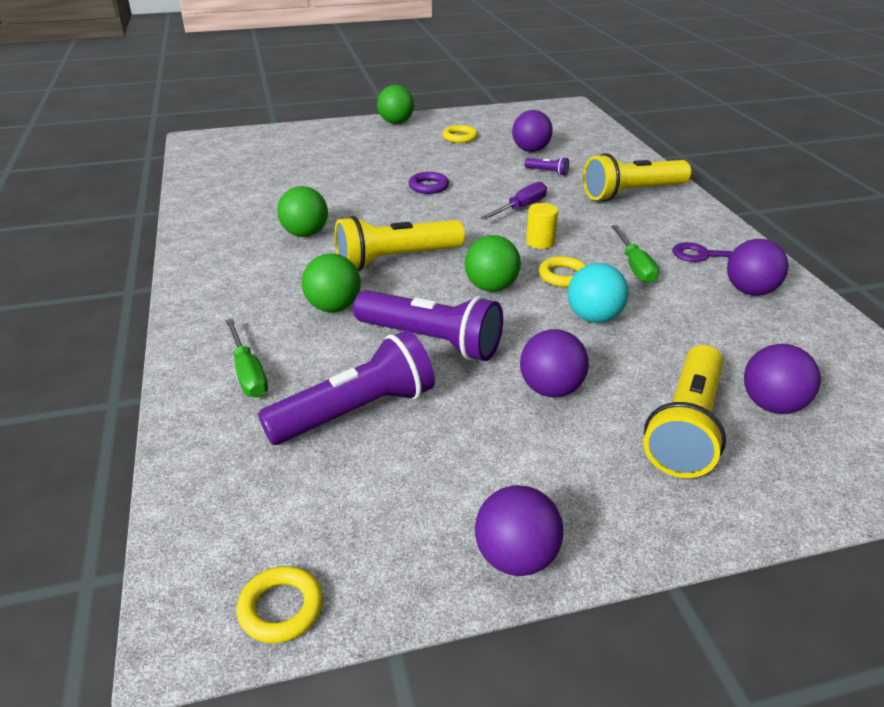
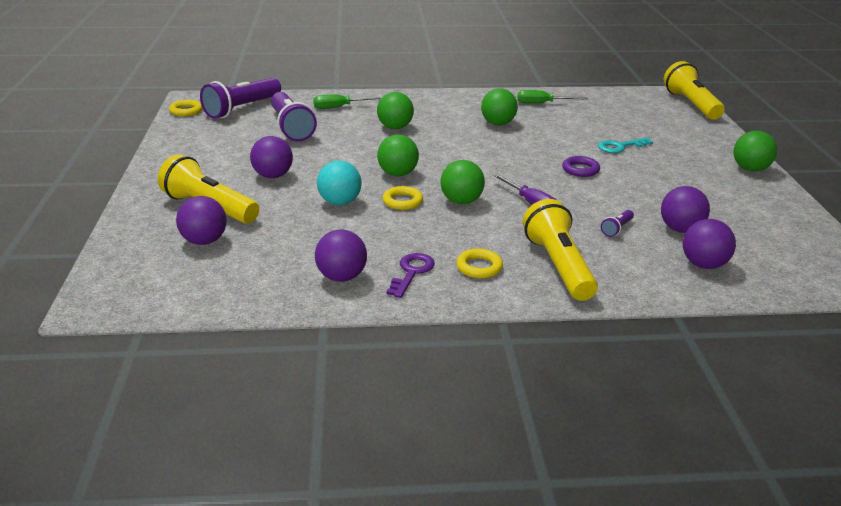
camera: 100 degrees right, 5 degrees down
(361, 169) = (620, 147): none -> turquoise key
(396, 259) = (450, 148): yellow flashlight -> yellow flashlight (691, 104)
(431, 341) = (343, 150): purple flashlight -> purple flashlight (242, 109)
(460, 137) = (712, 196): yellow ring -> yellow ring (479, 267)
(516, 558) = (167, 151): purple ball -> purple ball (703, 265)
(540, 242) = (461, 201): yellow cylinder -> green ball
(635, 266) = (405, 233): green screwdriver -> green screwdriver (542, 103)

